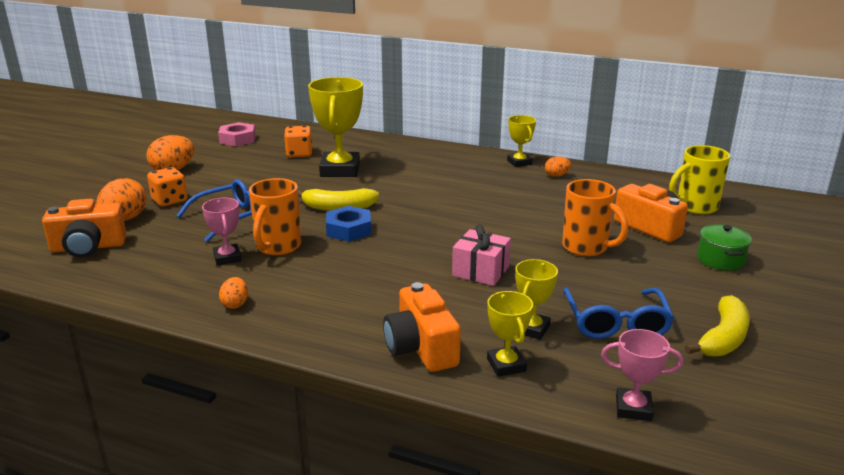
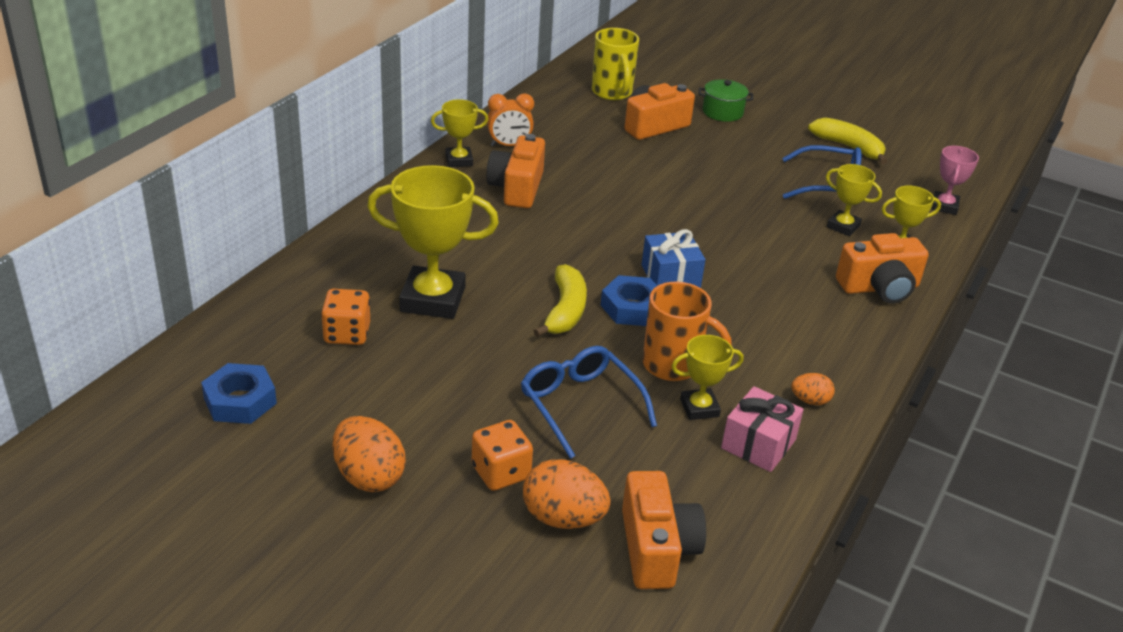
camera: 85 degrees left, 10 degrees up
(227, 258) = (699, 408): pink trophy -> yellow trophy
(237, 139) = (240, 401): pink nut -> blue nut
(397, 242) = (670, 277): none -> blue gift
(480, 271) = (739, 234): pink gift -> pink gift (758, 444)
(494, 182) = (517, 188): none -> orange camera
(556, 175) = (509, 145): orange egg -> orange clock
(586, 248) = (694, 168): orange mug -> none

